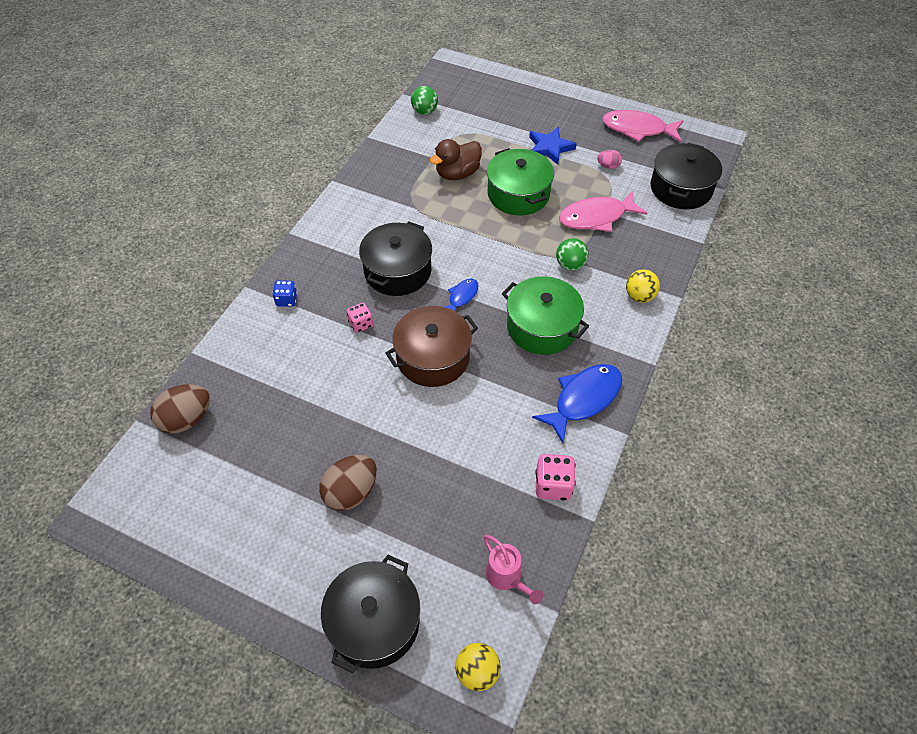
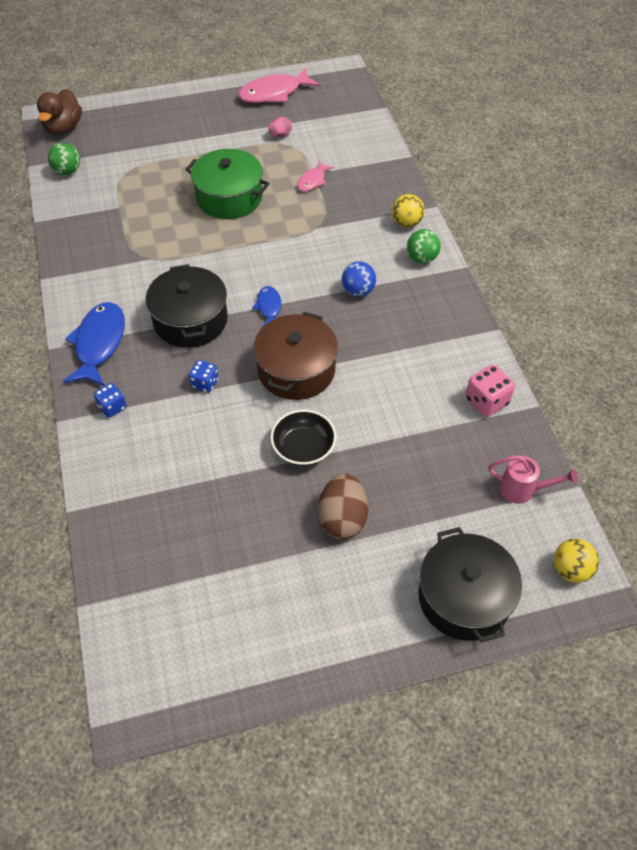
camera: 40 degrees left, 0 degrees up
(186, 419) = (129, 570): brown egg -> none
(361, 324) = (205, 383): pink dice -> blue dice
(378, 419) = (303, 448): none -> black bowl
(457, 174) = (157, 209): brown duck -> brown duck (63, 128)
(542, 327) = (358, 291): green pot -> blue ball
(550, 148) = (216, 145): blue star -> none
(570, 265) = (330, 230): green ball -> green ball (421, 258)
(583, 399) = (444, 324): blue fish -> blue fish (99, 344)
(596, 217) = (312, 181): pink fish -> pink fish, size x0.54
(681, 188) = (354, 123): black pot -> none

